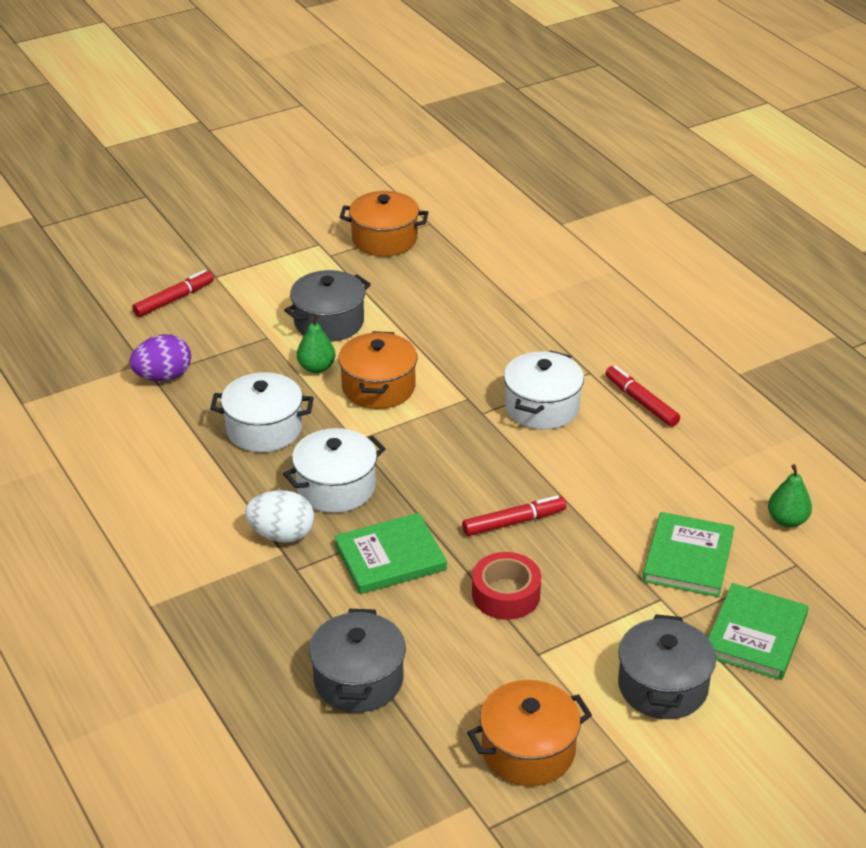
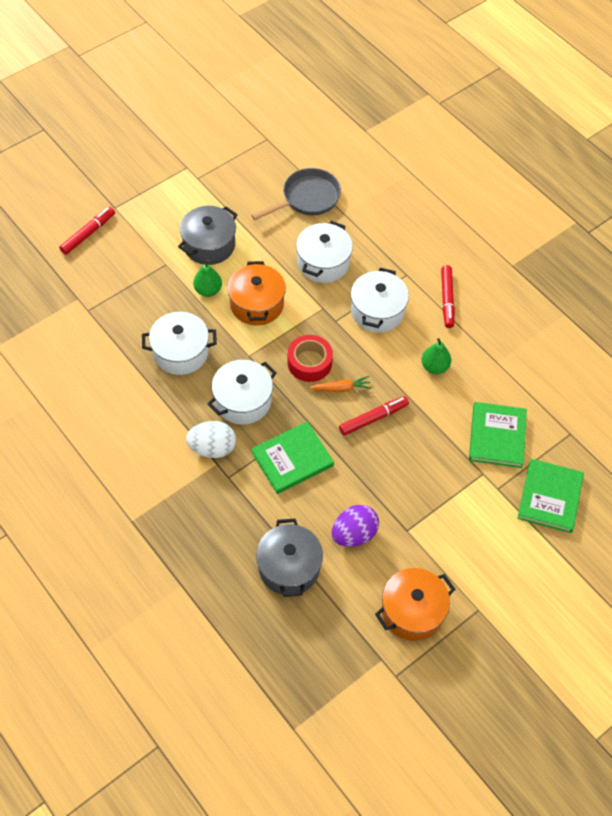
camera: 10 degrees left, 20 degrees up
(163, 377) = (96, 310): purple egg -> purple egg (354, 534)
(384, 239) = (235, 158): orange pot -> none
(470, 285) = (307, 198): none -> grey pan
(475, 485) = (341, 388): none -> orange carrot
(478, 351) = (323, 262): none -> white pot
(506, 594) = (377, 482): red tape -> red tape (309, 362)
(641, 402) = (447, 299): red marker -> red marker turned 135 degrees counterclockwise
(662, 686) = (493, 548): grey pot -> none
(787, 520) = (560, 396): green pear -> green pear (434, 367)

